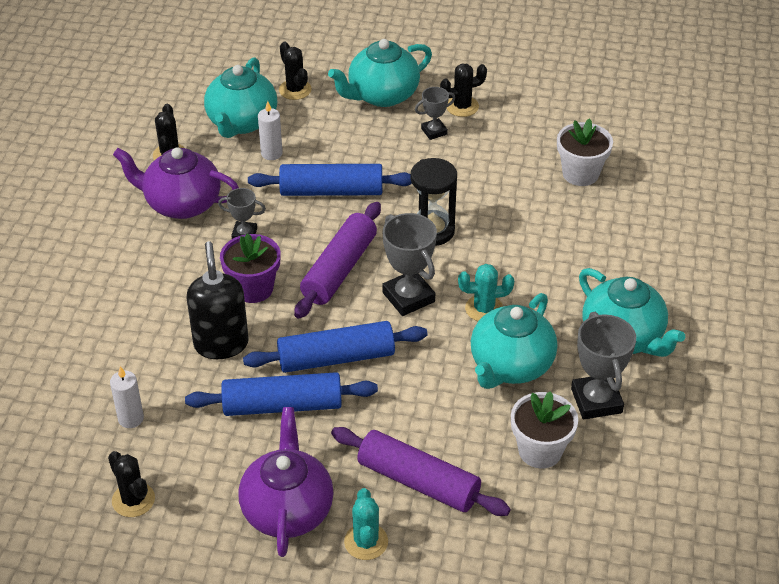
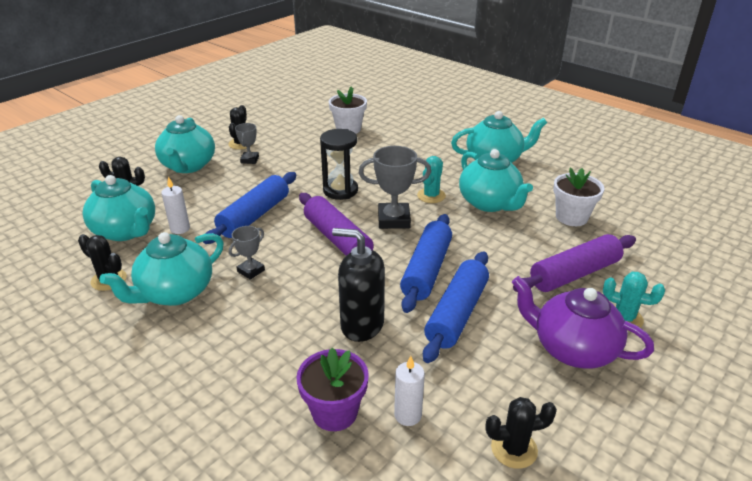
camera: 60 degrees left, 10 degrees down
(181, 204) = (175, 292): purple teapot -> turquoise teapot
(253, 288) = (315, 286): purple flower pot -> purple flower pot (334, 412)
(596, 401) = (540, 185): grey trophy -> none

